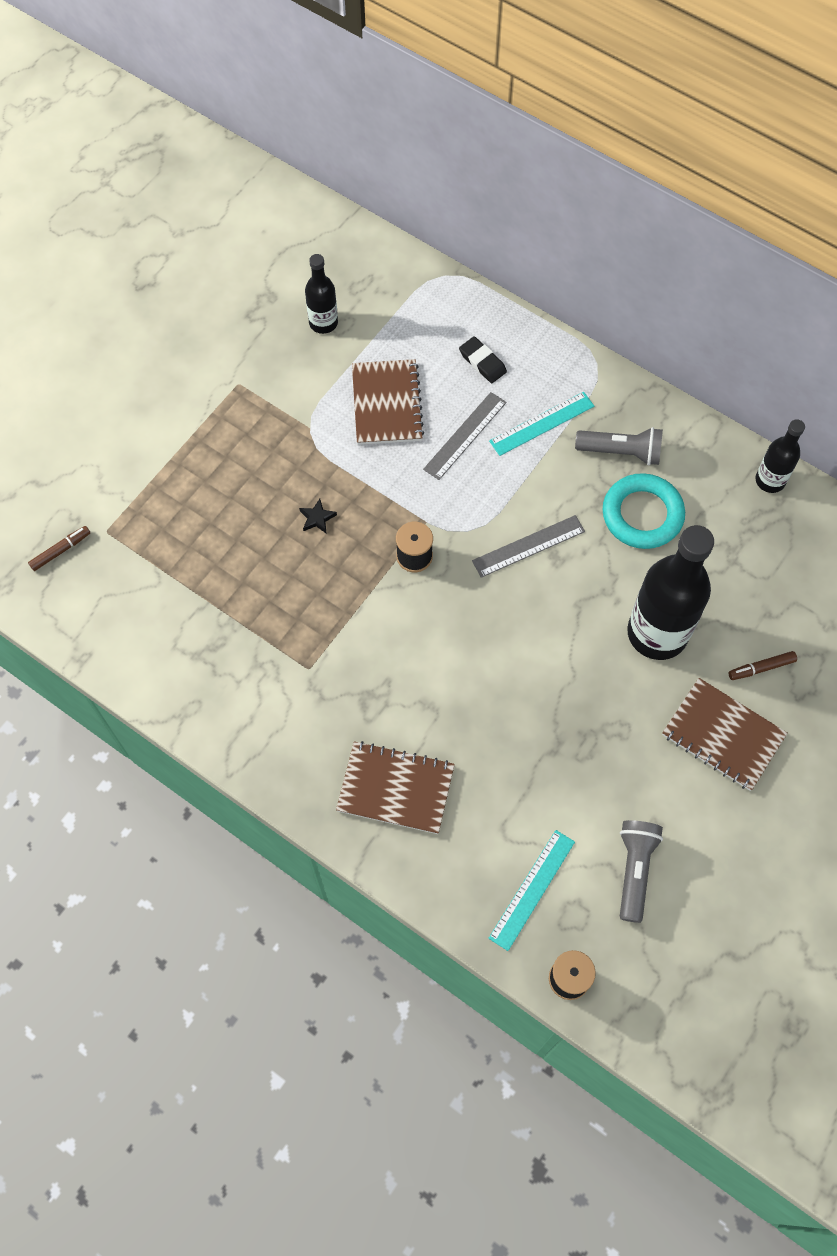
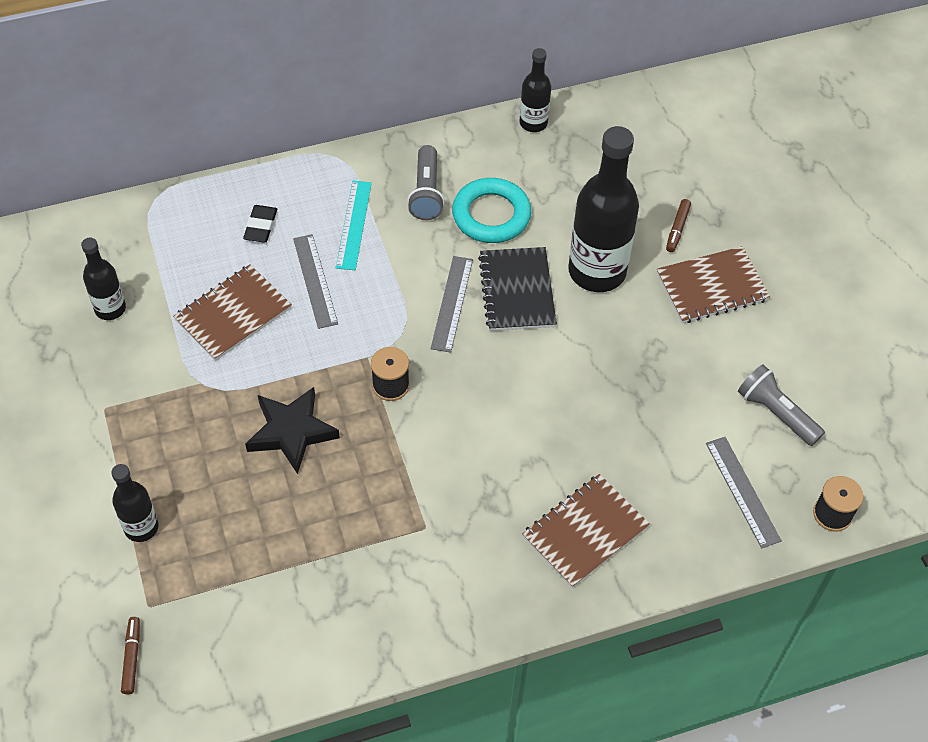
camera: 55 degrees left, 10 degrees down
(162, 480) = (141, 527): none -> black bottle
(317, 518) = (291, 432): black star -> black star, size x2.31
(387, 404) = (233, 314): brown notebook -> brown notebook turned 75 degrees counterclockwise
(482, 362) = (260, 226): black eraser -> black eraser turned 75 degrees counterclockwise
(532, 889) = (742, 491): turquoise ruler -> grey ruler
(583, 585) = (517, 291): none -> black notebook
(621, 452) = (426, 192): grey flashlight -> grey flashlight turned 135 degrees clockwise

